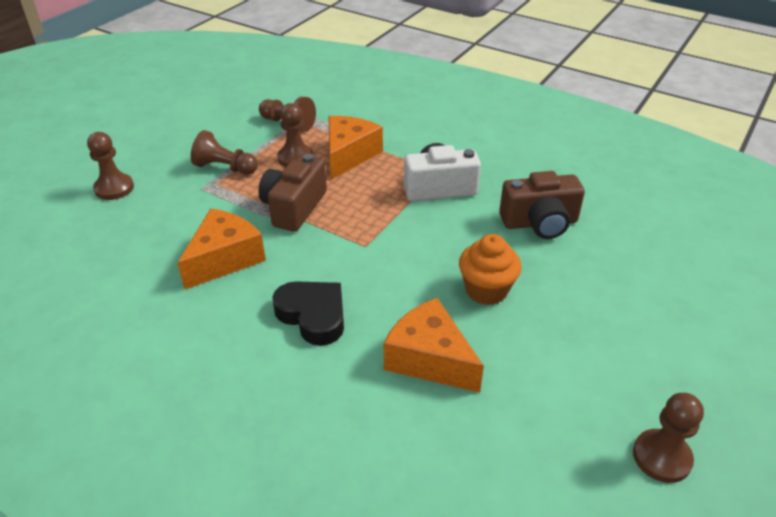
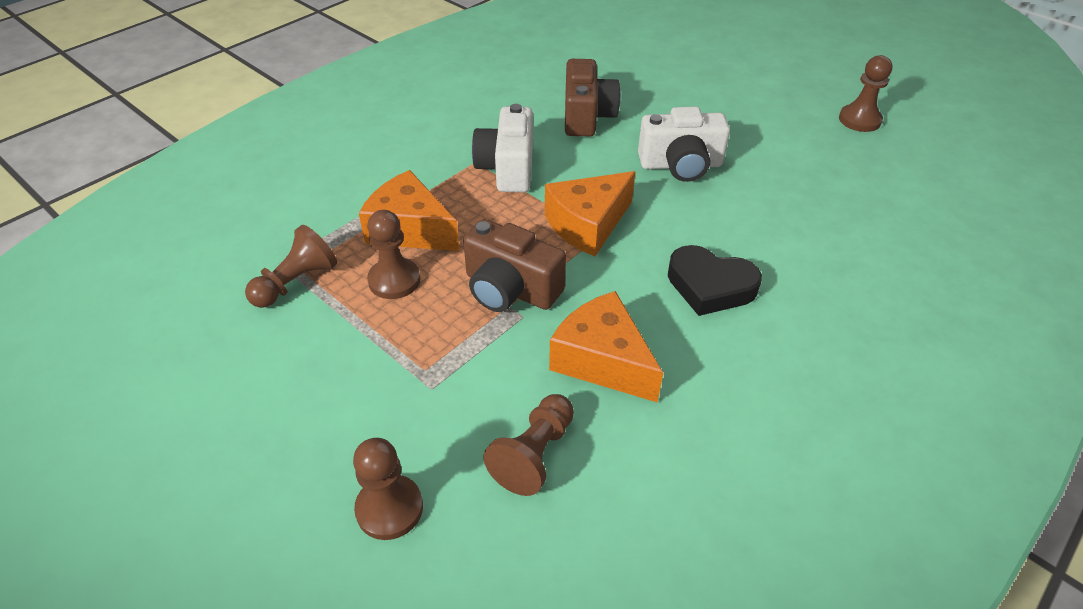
camera: 80 degrees left, 5 degrees up
(225, 168) = (387, 358): brown pawn -> brown pawn (534, 454)
(313, 315) = (710, 286): black heart -> black heart turned 120 degrees counterclockwise
(429, 359) = (770, 213): orange cheese -> orange cheese (587, 225)
(486, 290) = (680, 165): orange cupcake -> white camera

